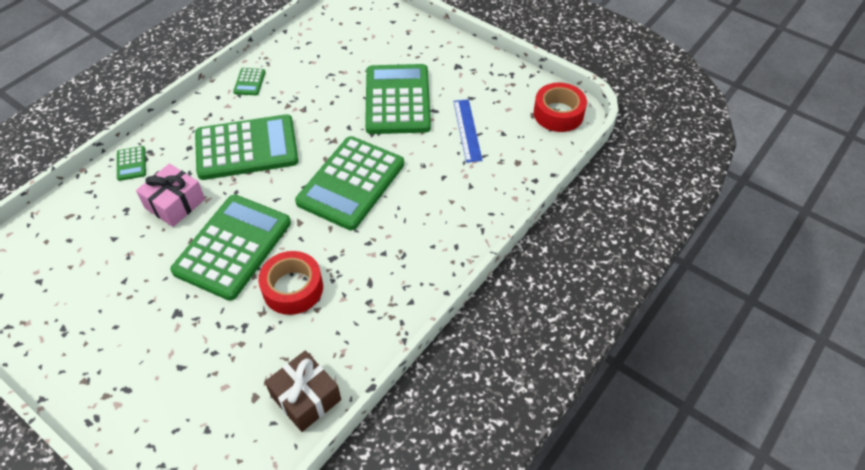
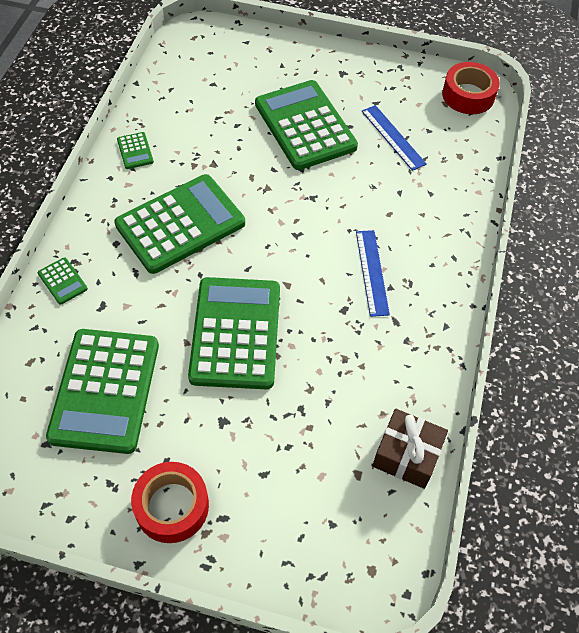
camera: 25 degrees left, 5 degrees up
(175, 203) = (142, 308): pink gift -> none
(293, 288) = (325, 354): red tape -> red tape (172, 506)
(351, 183) = (313, 227): green calculator -> green calculator (105, 390)
(376, 235) = (372, 272): none -> blue ruler

